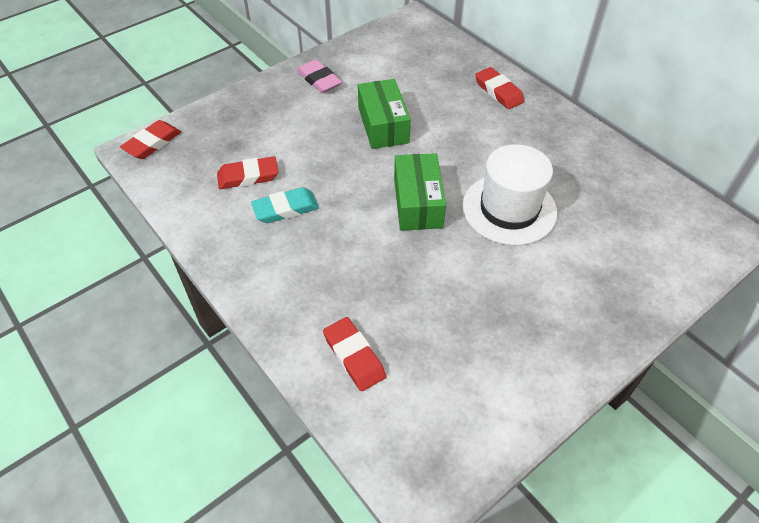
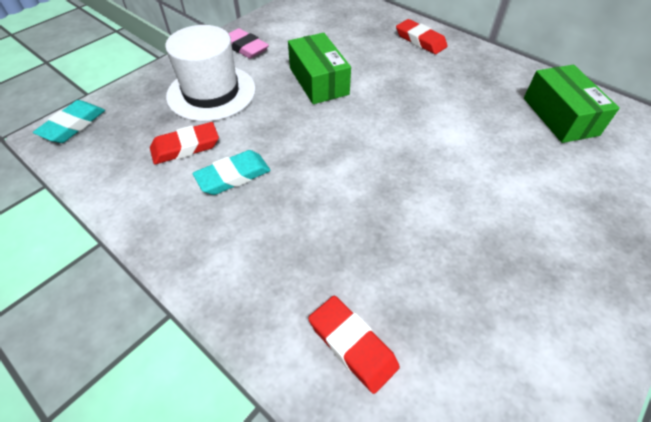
camera: 10 degrees left, 0 degrees up
(152, 143) = (73, 125): red eraser -> turquoise eraser
(417, 203) = (375, 151): green box -> green box (560, 116)
(509, 209) = (471, 146): white hat -> white hat (211, 92)

